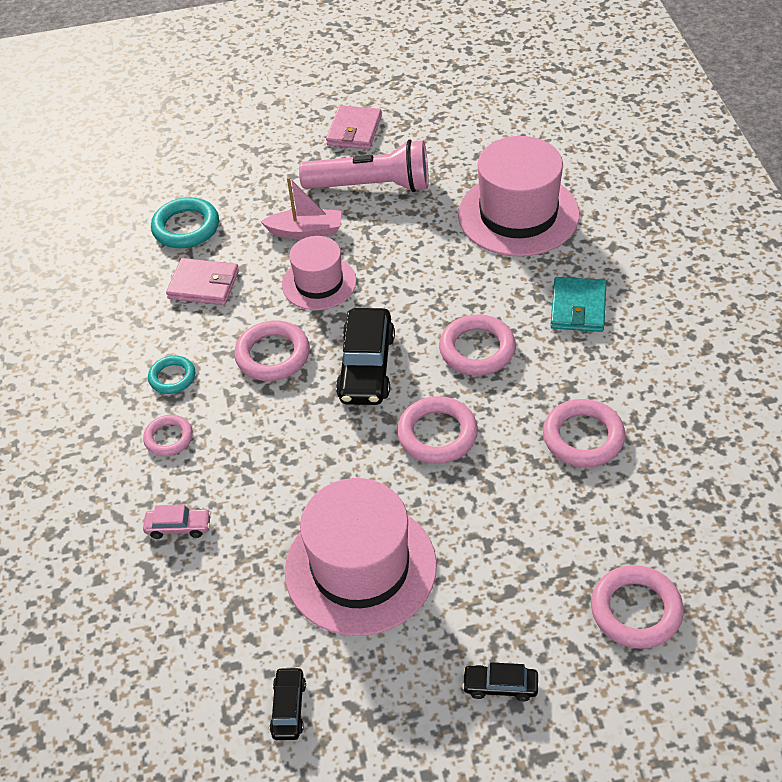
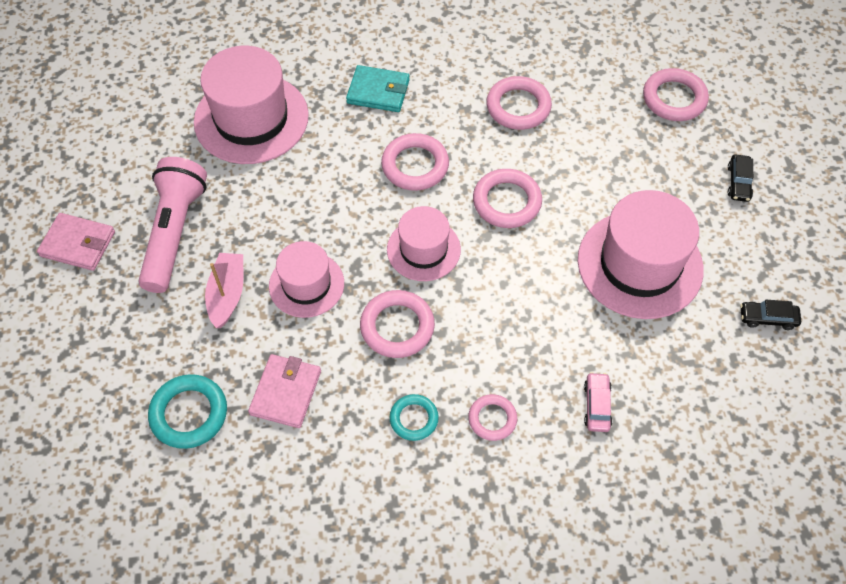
camera: 90 degrees left, 10 degrees up
(366, 367) = (423, 249): black car -> pink hat

